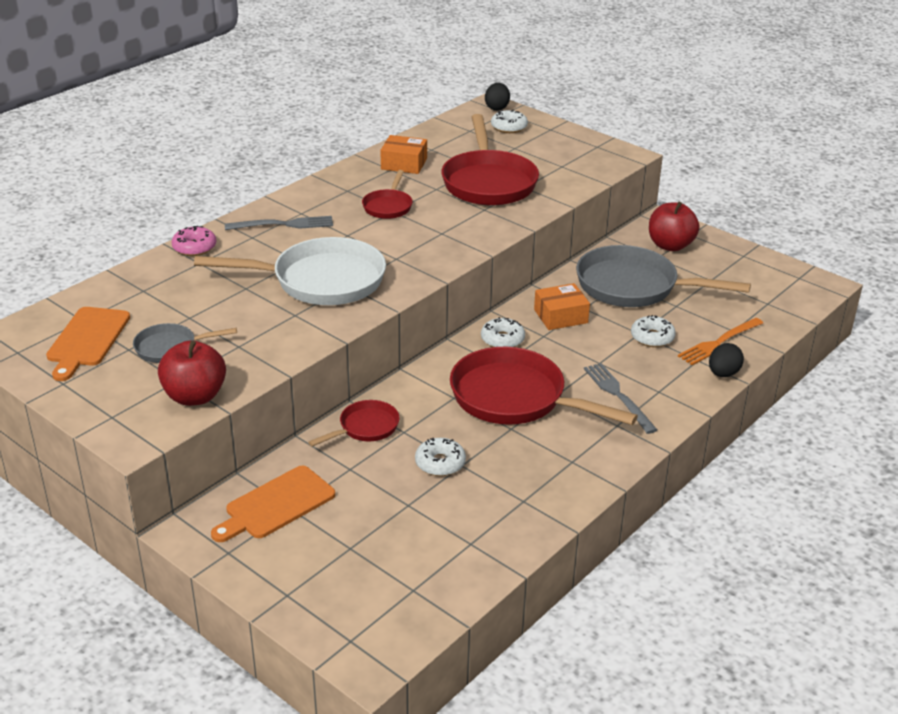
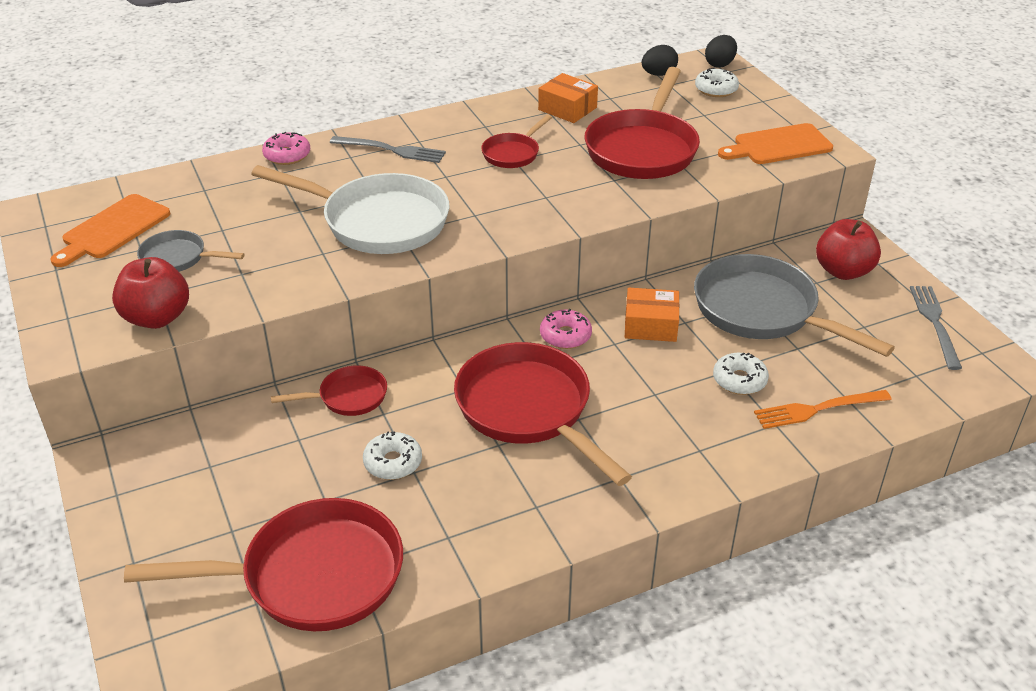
camera: 25 degrees right, 5 degrees up
(276, 505) = (198, 457): orange cutting board -> orange cutting board (778, 145)
(441, 558) = (312, 576): none -> red pan
(502, 339) = (565, 336): white donut -> pink donut
(617, 395) = (647, 440): grey fork -> grey fork (934, 322)
(723, 374) = (794, 451): black egg -> black egg (658, 74)

